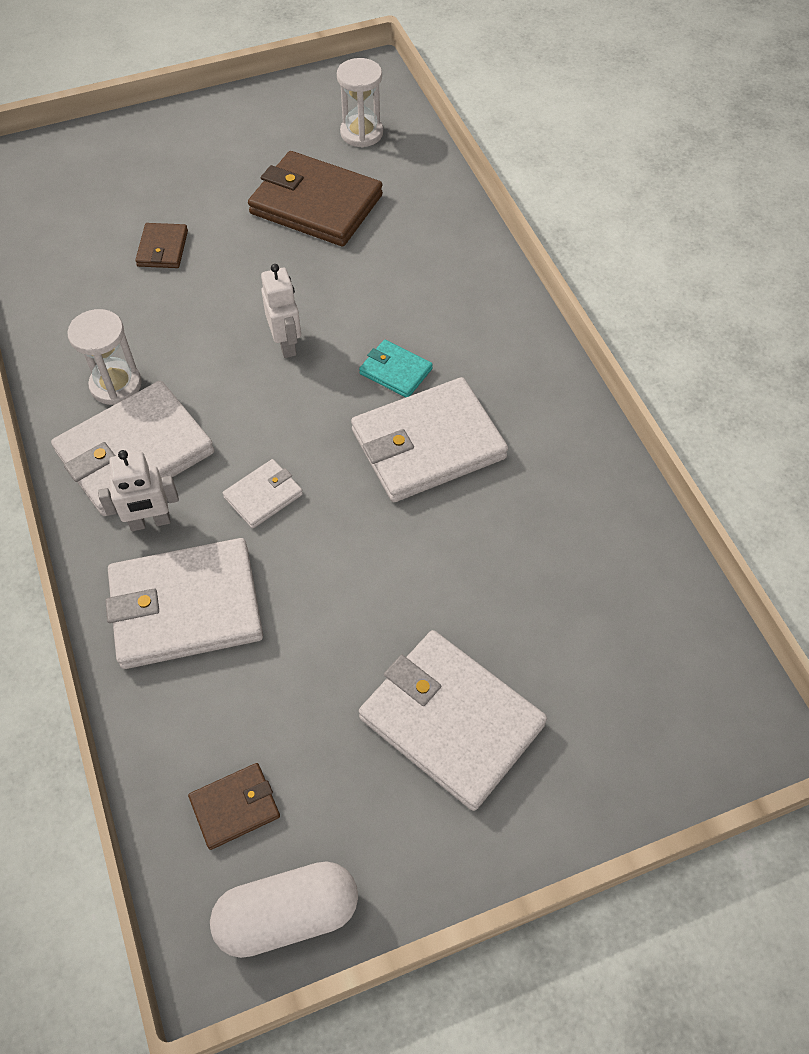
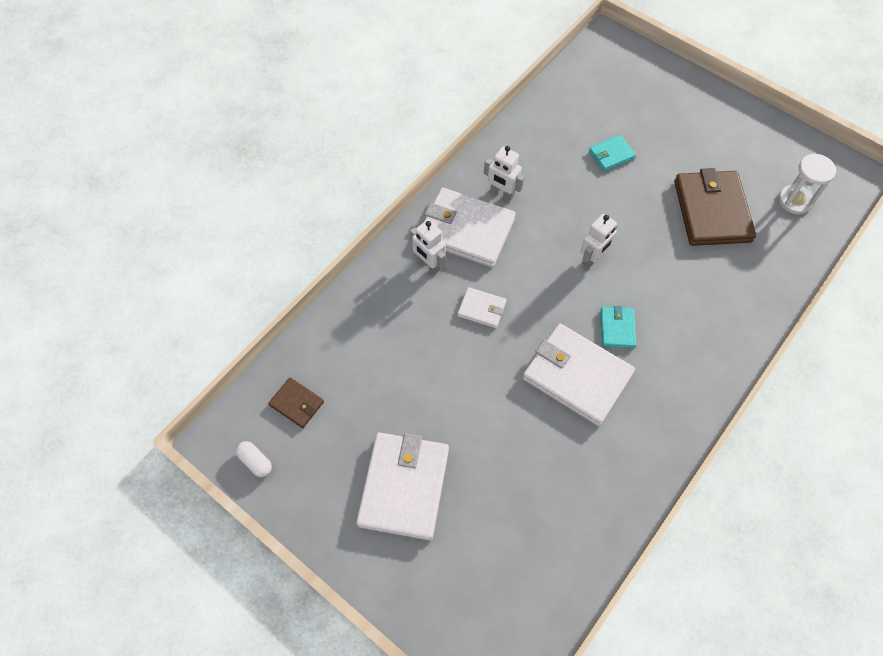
camera: 60 degrees right, 5 degrees up
(116, 385) = (502, 193): white hourglass -> white robot
(162, 248) = (611, 155): brown wallet -> turquoise wallet
(186, 607) = (391, 313): white wallet -> none
(287, 915) = (255, 461): white capsule -> white capsule, size x0.52

